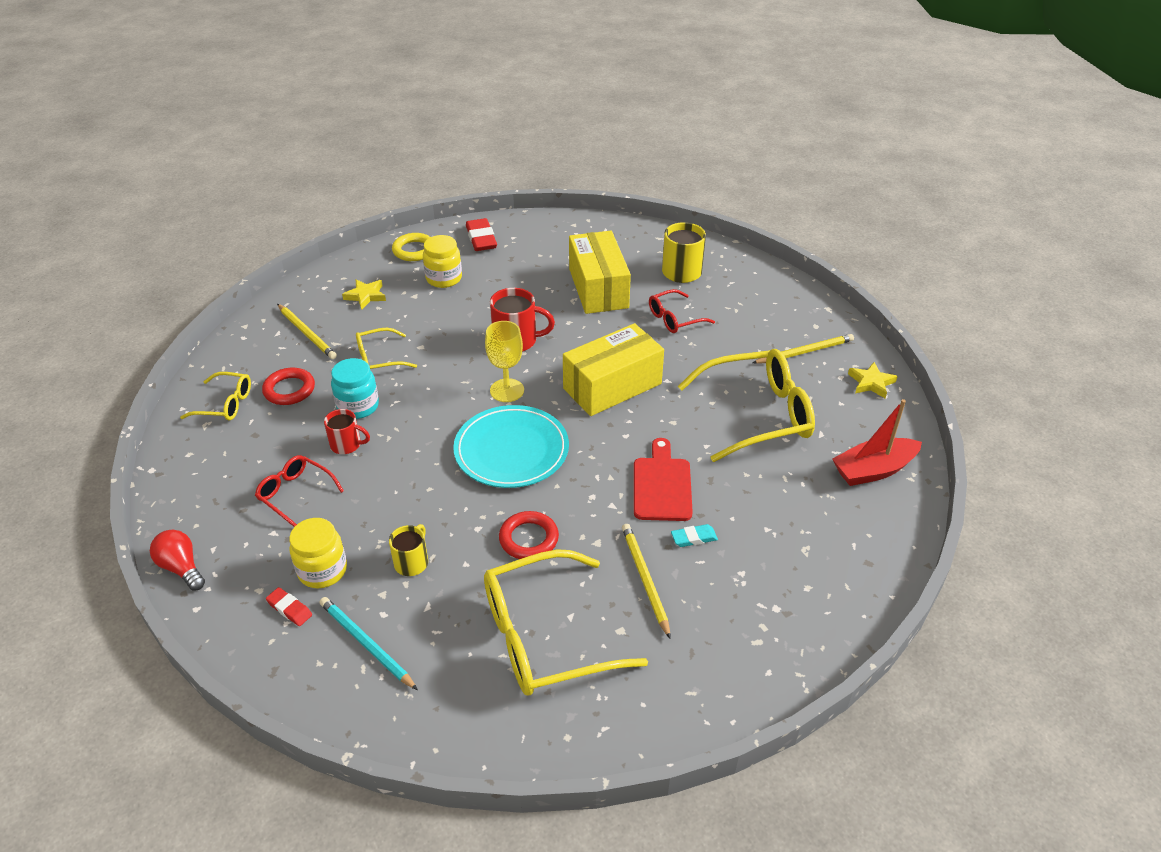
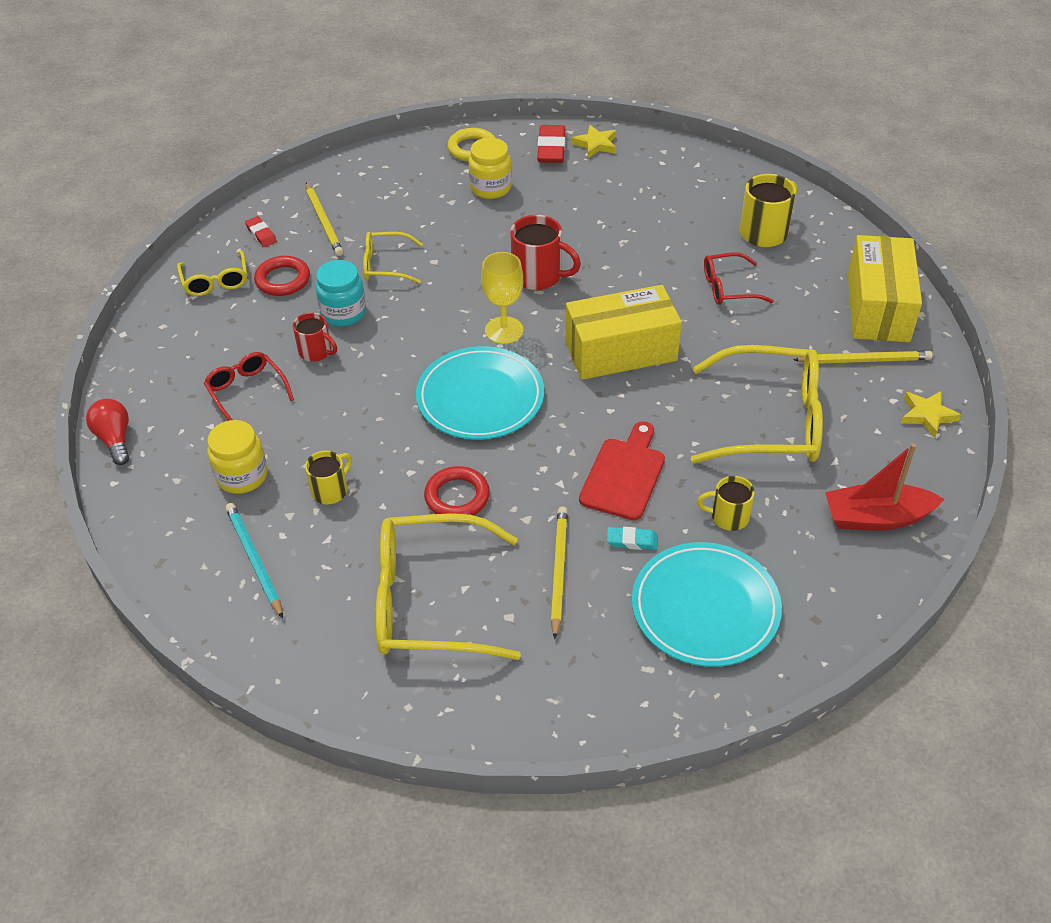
camera: 20 degrees right, 5 degrees up
(225, 404) = (215, 281): yellow glasses -> yellow glasses turned 45 degrees clockwise
(289, 609) = (197, 506): red eraser -> red eraser (261, 234)
(366, 296) = (400, 191): yellow star -> yellow star (596, 144)
(598, 288) = (657, 233): yellow box -> yellow box (878, 307)
(761, 498) = (728, 517): none -> yellow mug
(779, 577) = (705, 608): none -> turquoise plate

